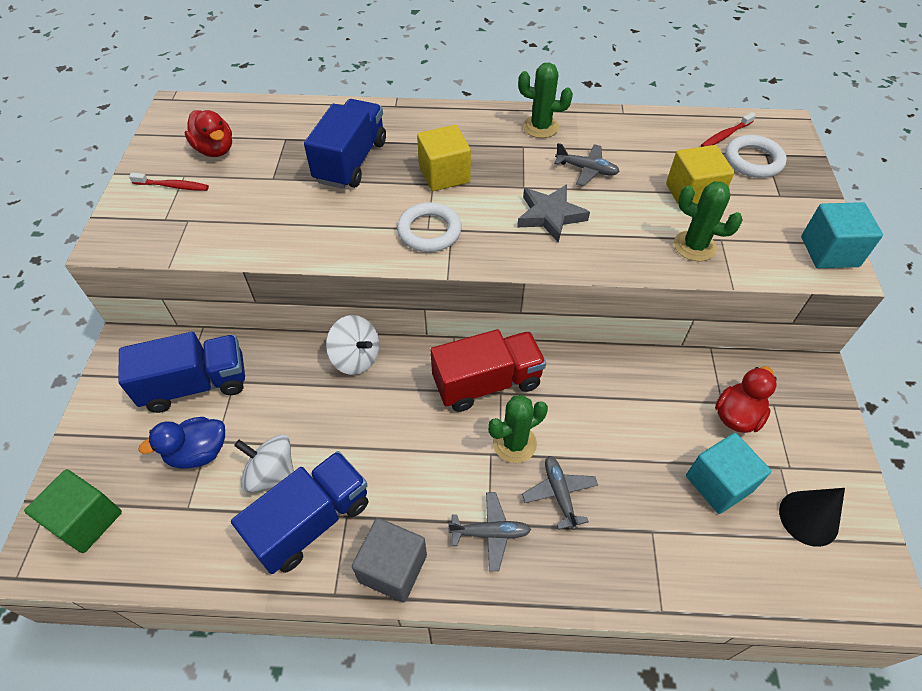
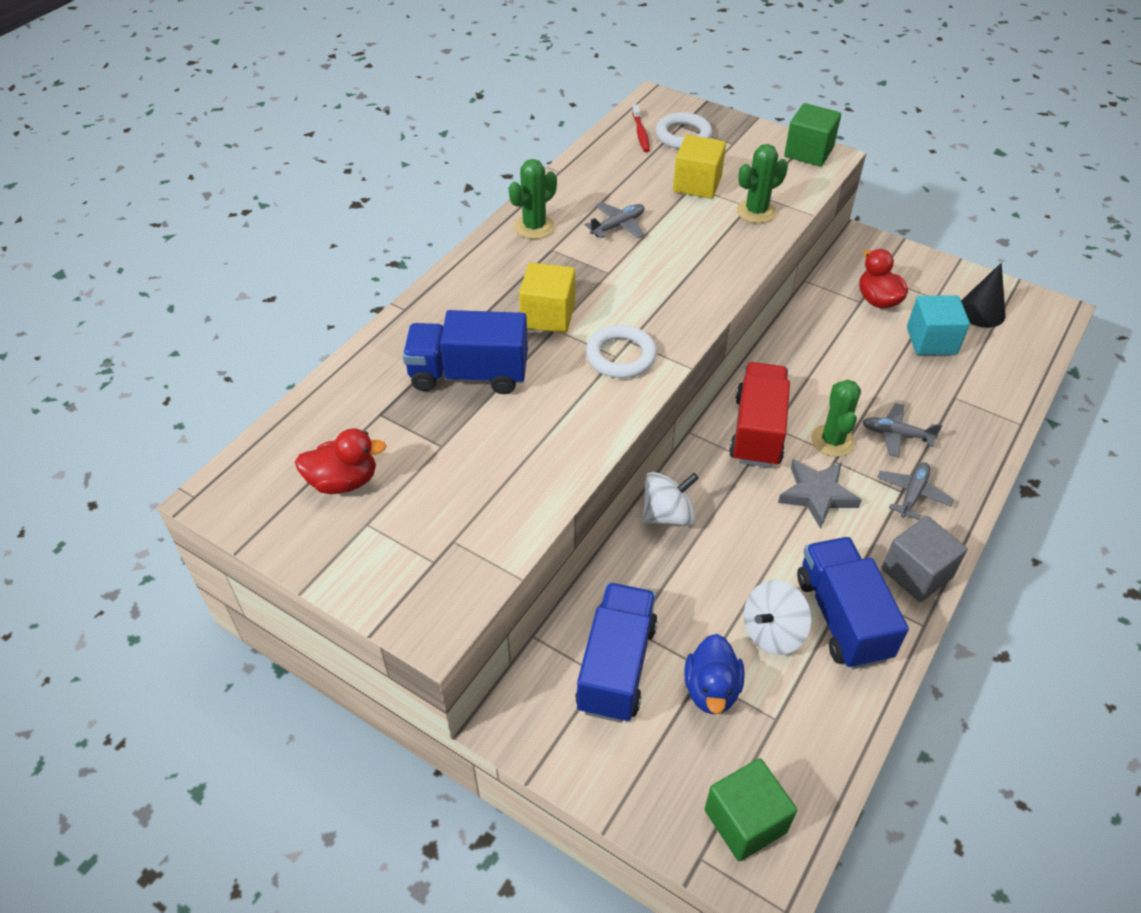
camera: 60 degrees left, 5 degrees down
(173, 186) = (379, 539): red toothbrush -> none
(351, 161) = (469, 374): blue truck -> blue truck turned 45 degrees counterclockwise
(550, 216) = (660, 272): grey star -> grey star (817, 495)
(829, 251) = (808, 152): turquoise cube -> green cube

